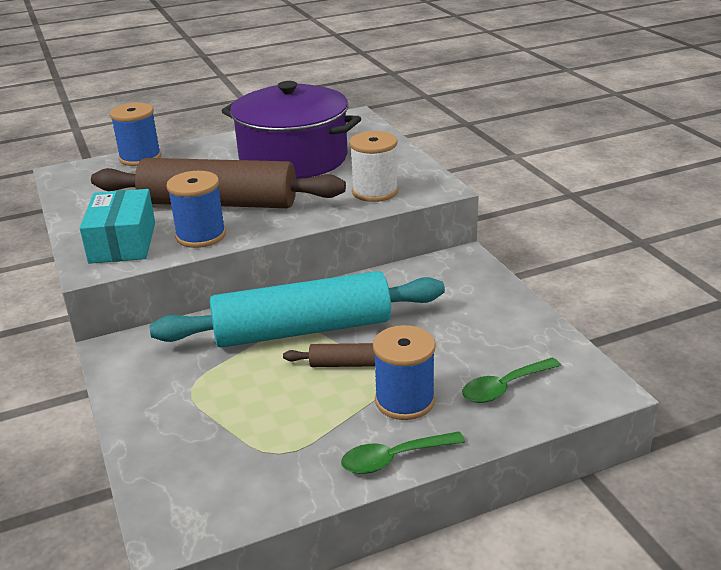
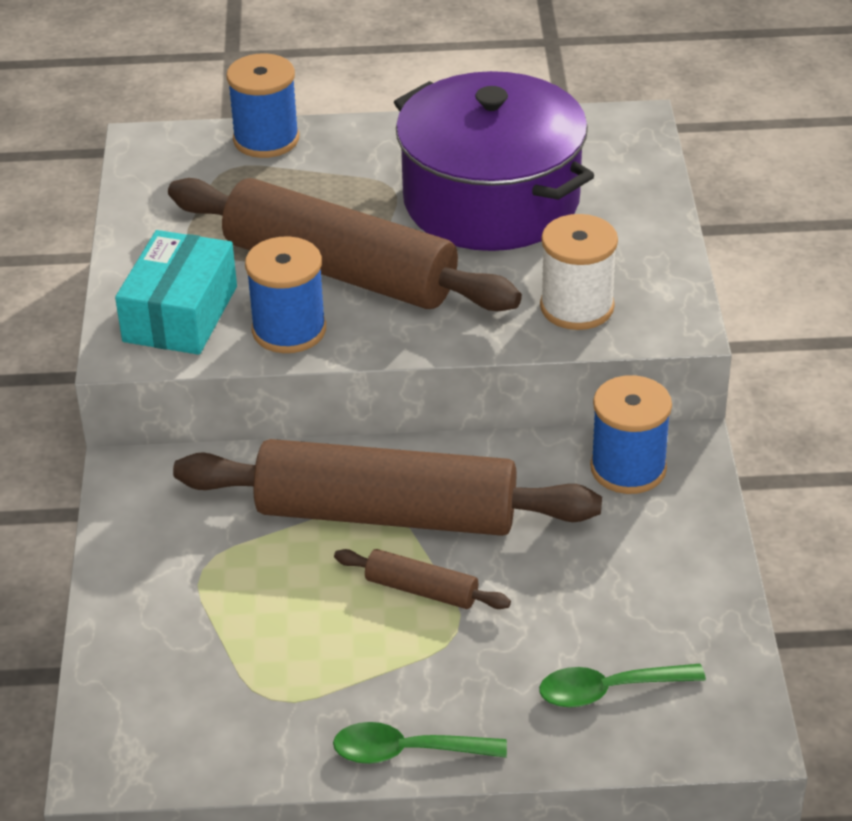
camera: 20 degrees right, 10 degrees up
(302, 330) = (387, 513): turquoise rolling pin -> brown rolling pin
(404, 401) = (465, 670): blue spool -> blue spool (628, 468)

